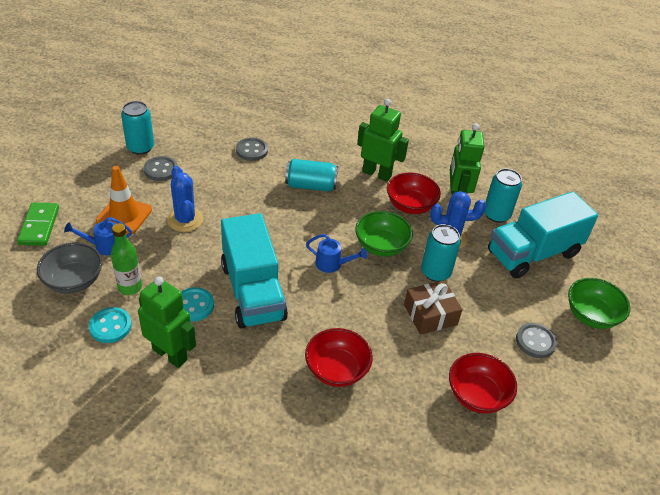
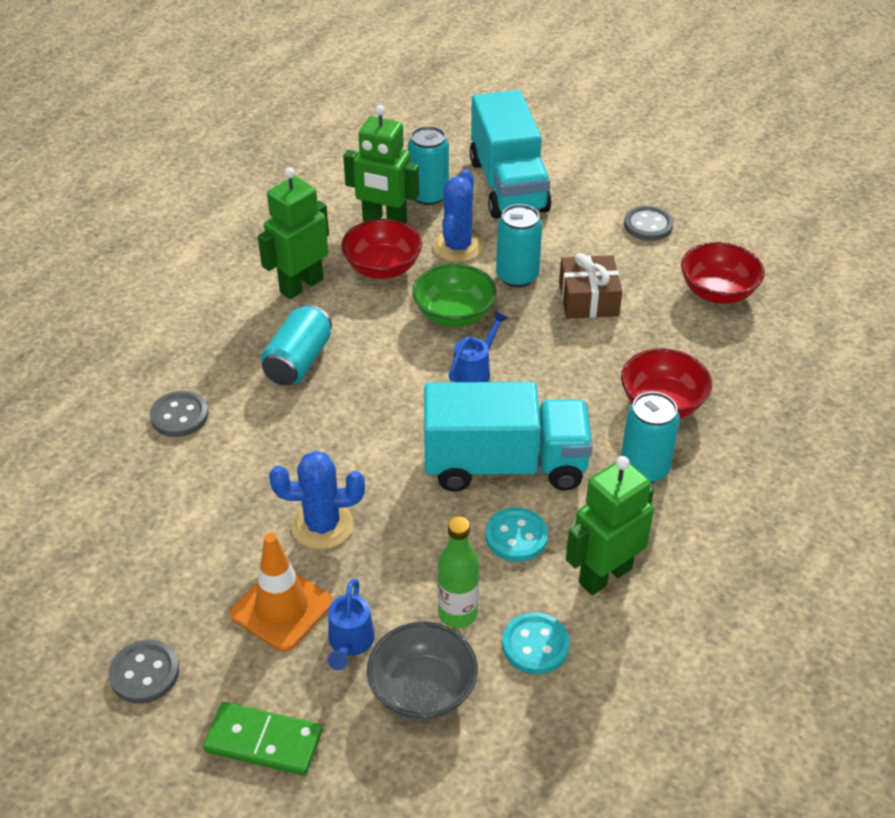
camera: 70 degrees left, 0 degrees up
(140, 147) = (98, 569): turquoise can -> turquoise can (644, 468)
(161, 170) = (177, 545): grey button -> grey button (144, 673)
(591, 315) = (618, 172): green bowl -> none

